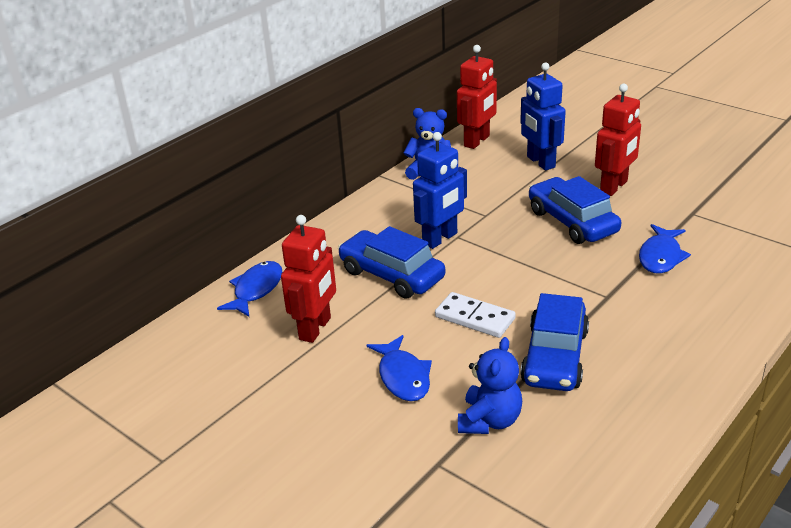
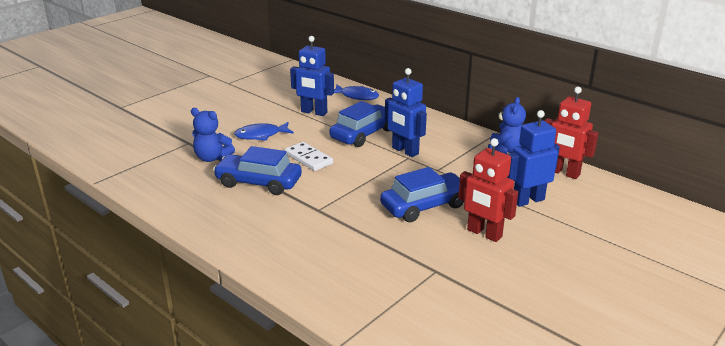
camera: 90 degrees right, 5 degrees down
(315, 329) = (314, 112): red robot -> blue robot
(474, 318) = (308, 158): white domino -> white domino turned 75 degrees counterclockwise
(661, 256) = (366, 241): blue fish -> none

